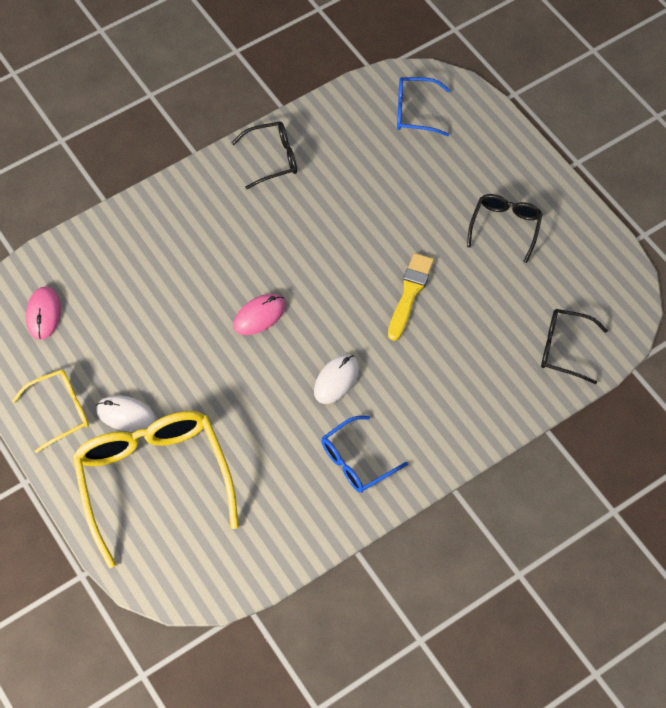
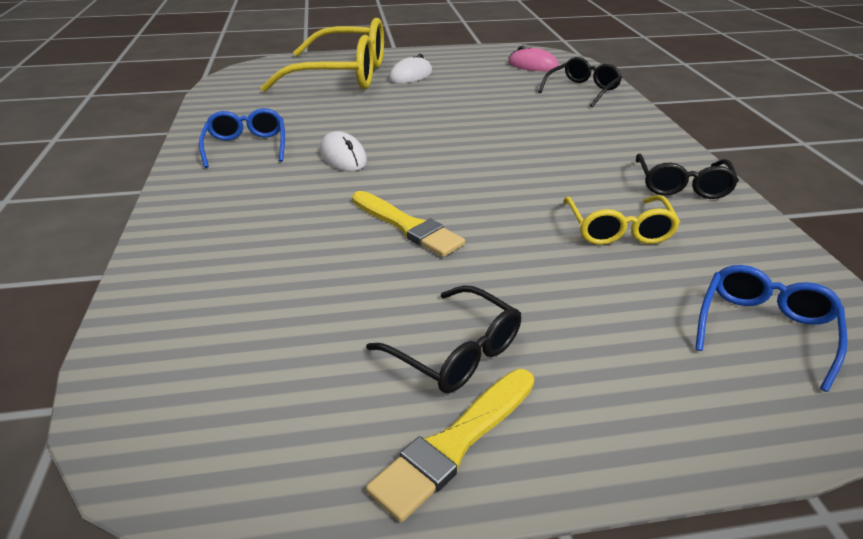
camera: 115 degrees right, 25 degrees down
(60, 411) = (437, 59): yellow glasses -> yellow glasses (618, 230)
(259, 316) = (457, 137): pink mouse -> none
(556, 209) = (454, 444): none -> yellow brush
(564, 349) = (183, 332): black glasses -> black glasses (582, 90)

